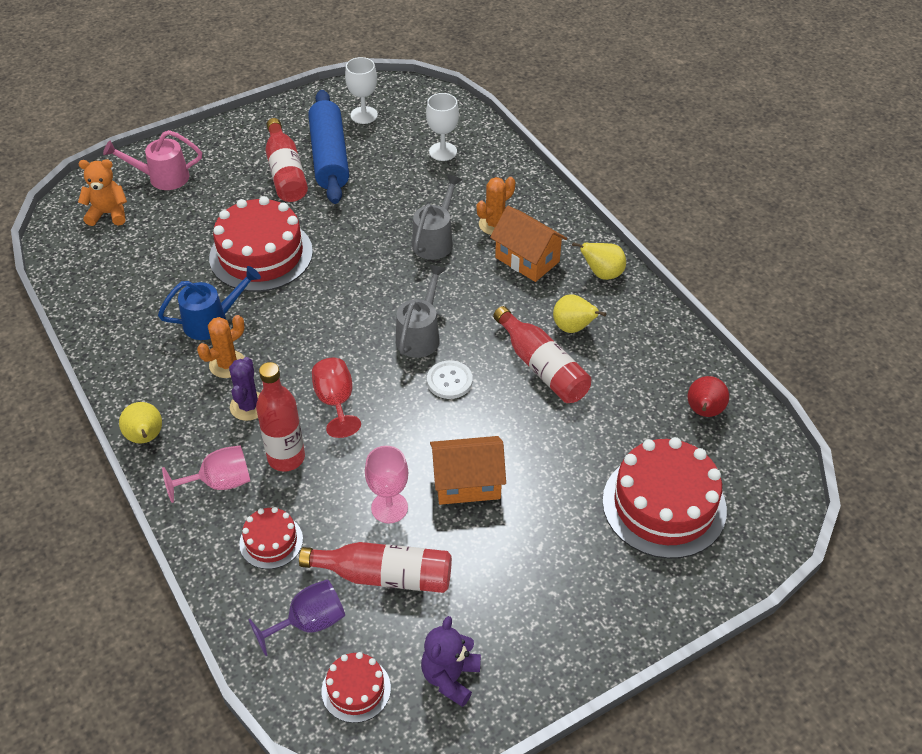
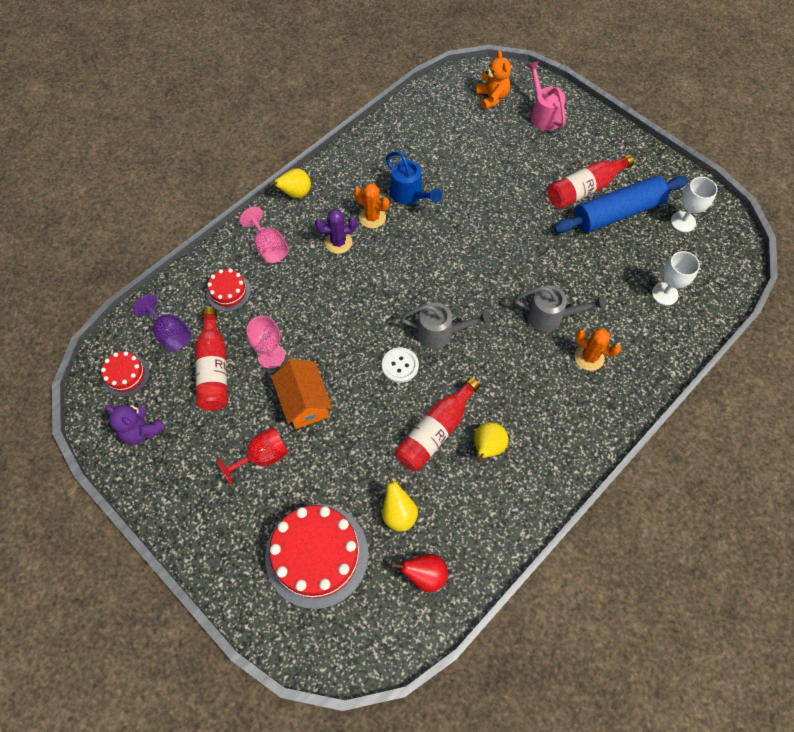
camera: 75 degrees right, 15 degrees up
(261, 254) = (487, 202): red cake -> none
(286, 458) = (299, 279): red bottle -> none
(336, 402) = (357, 295): red goblet -> red goblet (263, 457)
(450, 677) = (142, 430): purple teddy bear -> purple teddy bear turned 150 degrees counterclockwise
(527, 259) = (555, 393): orange house -> none
(602, 274) = (561, 459): yellow pear -> yellow pear (398, 513)

